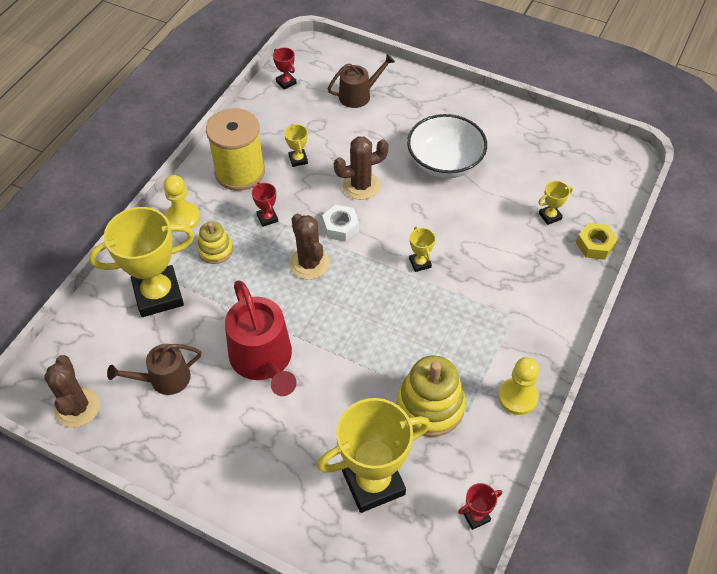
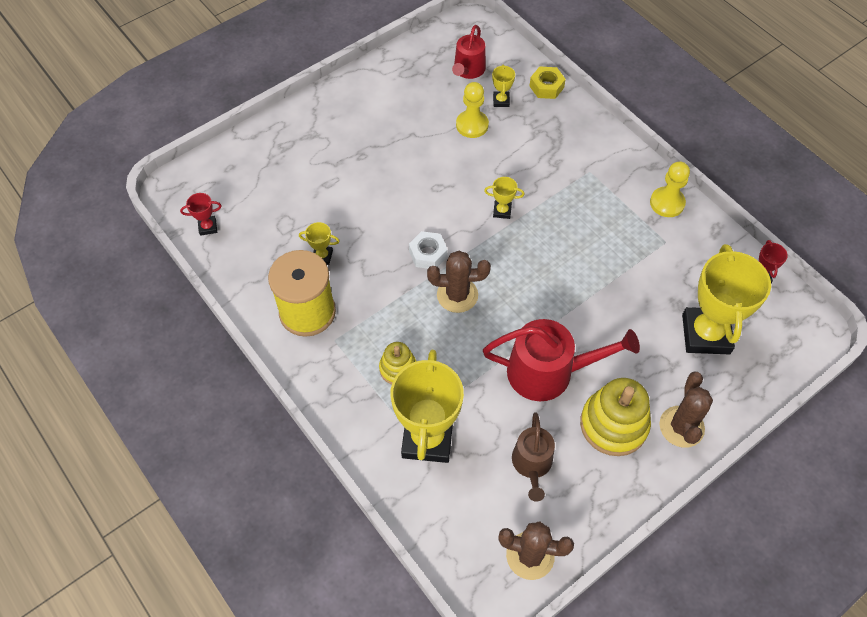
camera: 65 degrees left, 5 degrees up
(182, 218) = (339, 384): yellow pawn -> yellow pawn (472, 125)
(267, 218) = (382, 309): red trophy -> none
(358, 95) = (269, 174): brown watering can -> none
(361, 185) = (387, 218): brown cactus -> brown cactus (681, 427)
(430, 406) = (650, 265): yellow stacking toy -> yellow stacking toy (613, 424)
(444, 163) = (398, 145): white bowl -> none
(569, 178) = (468, 70): none -> red watering can

